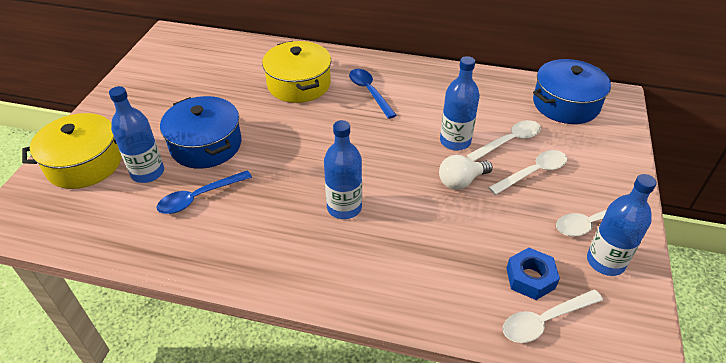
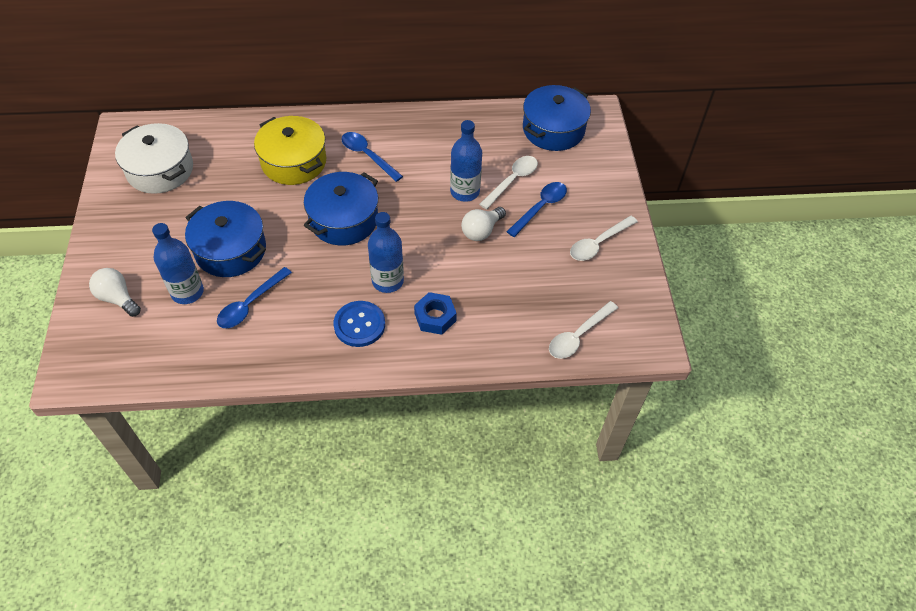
camera: 20 degrees left, 10 degrees up
(84, 163) = (118, 298): yellow pot -> white light bulb
(180, 69) = (160, 170): none -> white pot
(297, 244) = (359, 325): none -> blue button
(324, 141) = (343, 220): none -> blue pot
(530, 278) = (560, 304): blue nut -> blue nut (435, 317)
(533, 172) = (541, 207): white spoon -> blue spoon
(605, 261) = (614, 275): blue bottle -> none

